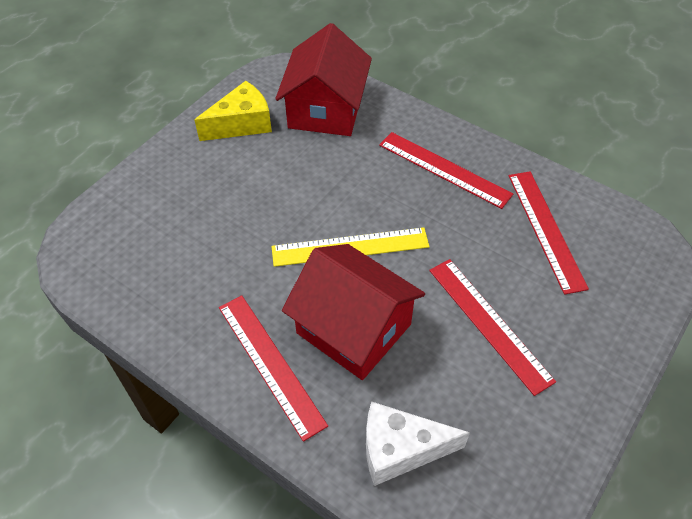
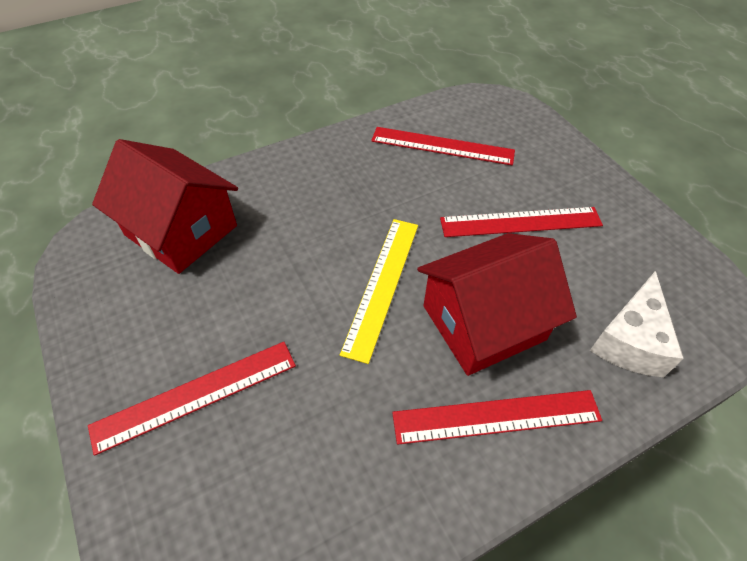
camera: 65 degrees left, 0 degrees up
(242, 124) = (132, 316): yellow cheese -> none
(444, 169) = (333, 177): red ruler -> red ruler (196, 395)

